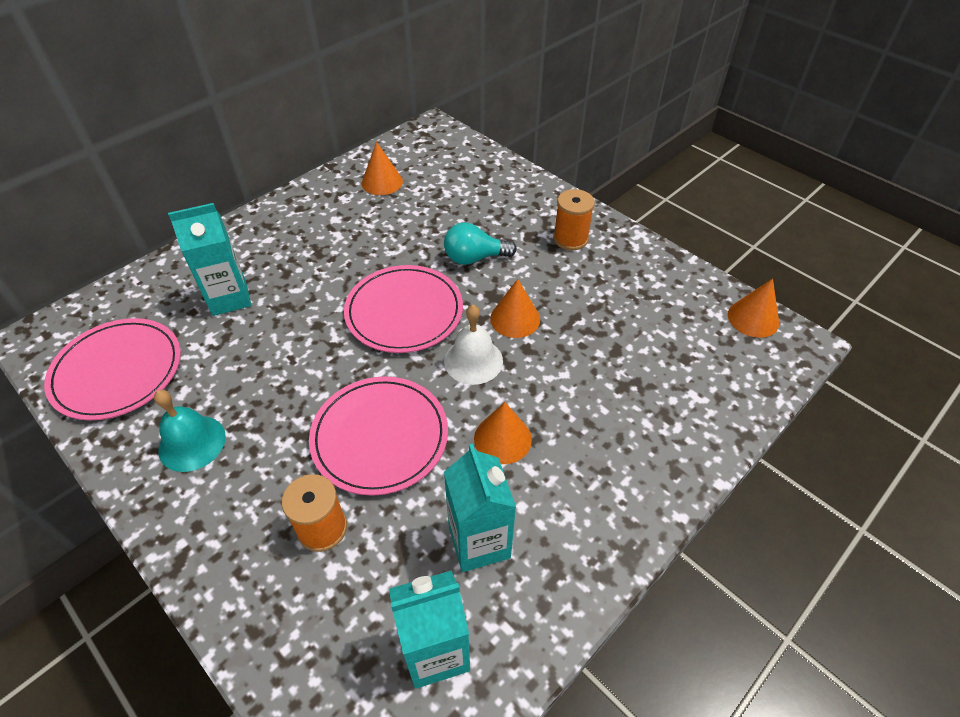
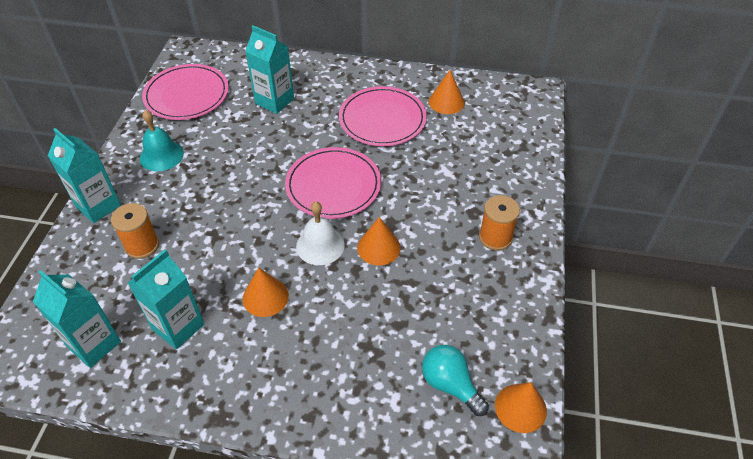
camera: 55 degrees right, 0 degrees up
(205, 552) = (98, 206): none -> turquoise carton
(380, 437) = (222, 233): pink plate -> pink plate (382, 119)
(474, 258) = (418, 193): turquoise light bulb -> turquoise light bulb (450, 385)

